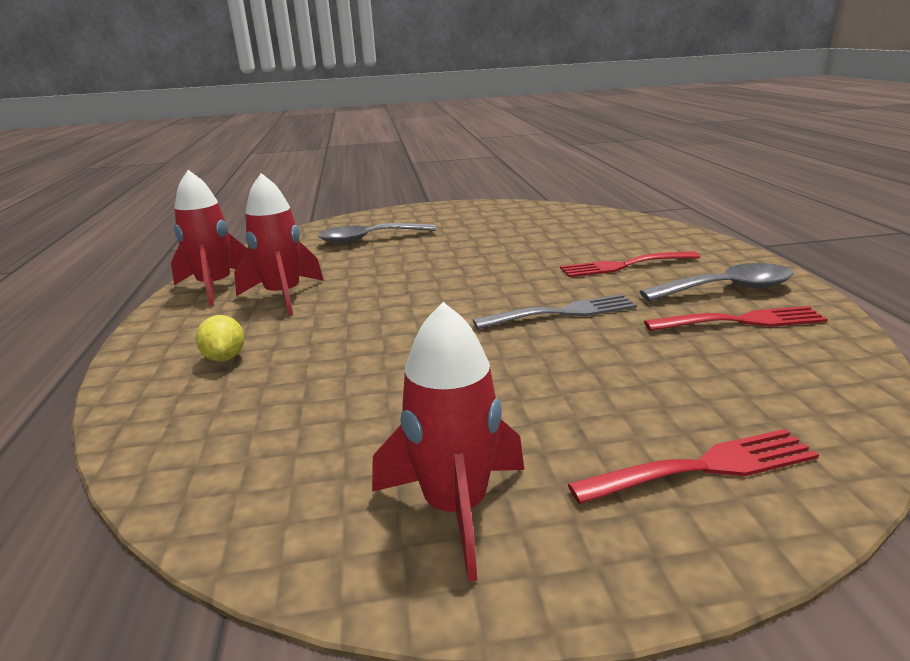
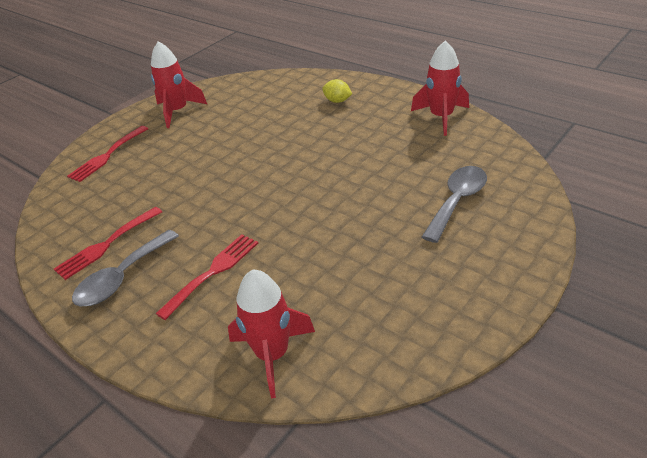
camera: 140 degrees right, 15 degrees up
(283, 296) = (389, 132): red rocket -> red rocket (272, 354)
(561, 313) = (216, 199): grey fork -> none

